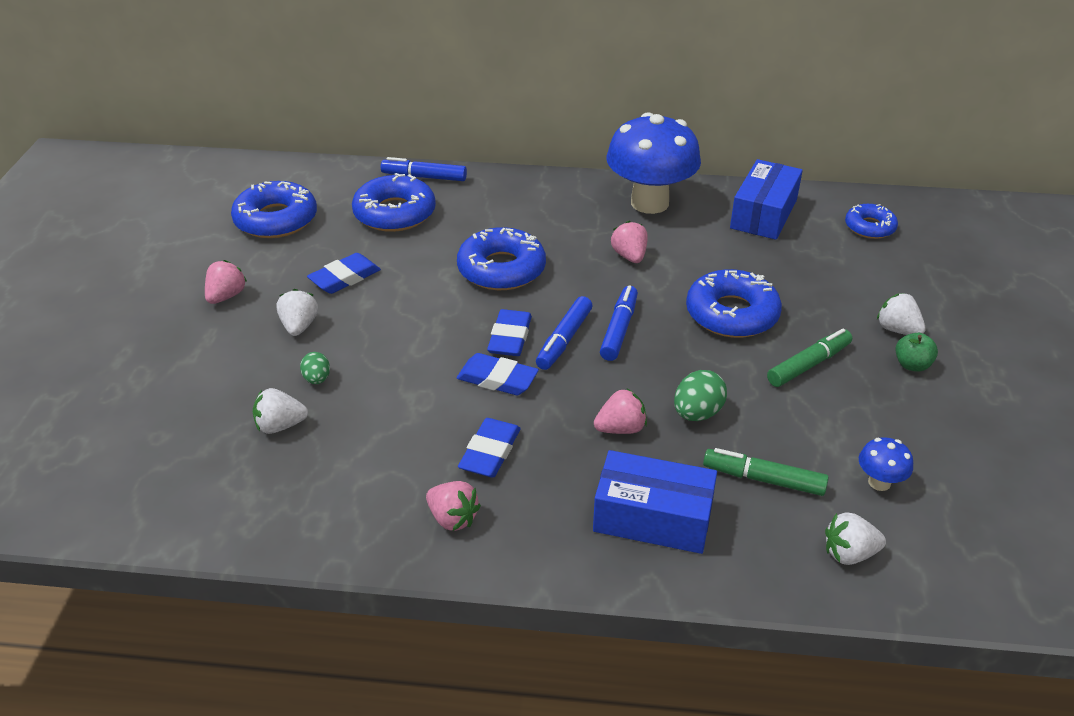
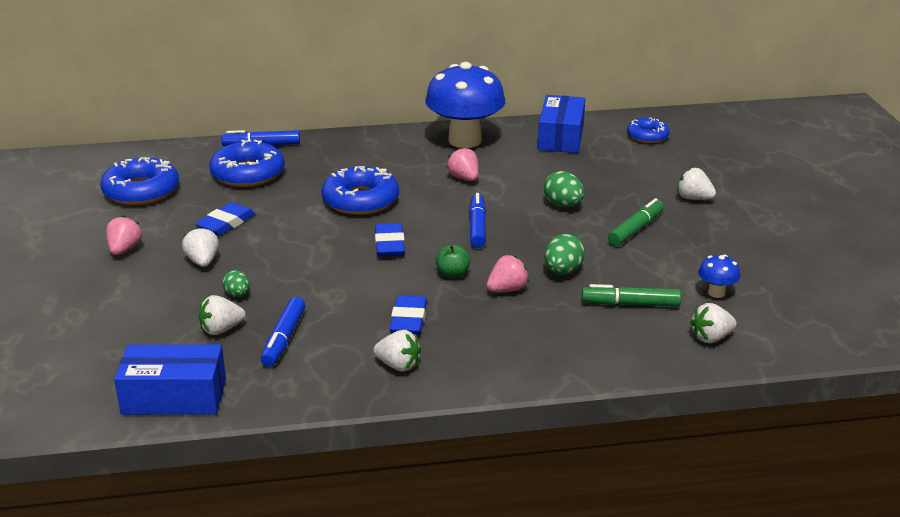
camera: 15 degrees left, 10 degrees down
(452, 518) = (398, 365): pink strawberry -> white strawberry
(497, 379) = (392, 273): blue eraser -> none
(564, 340) = (435, 240): blue marker -> blue marker (284, 339)
(652, 518) = (556, 340): blue box -> blue box (174, 397)
(732, 314) = (563, 205): blue donut -> green egg
(912, 365) = (713, 219): green apple -> green apple (453, 274)

